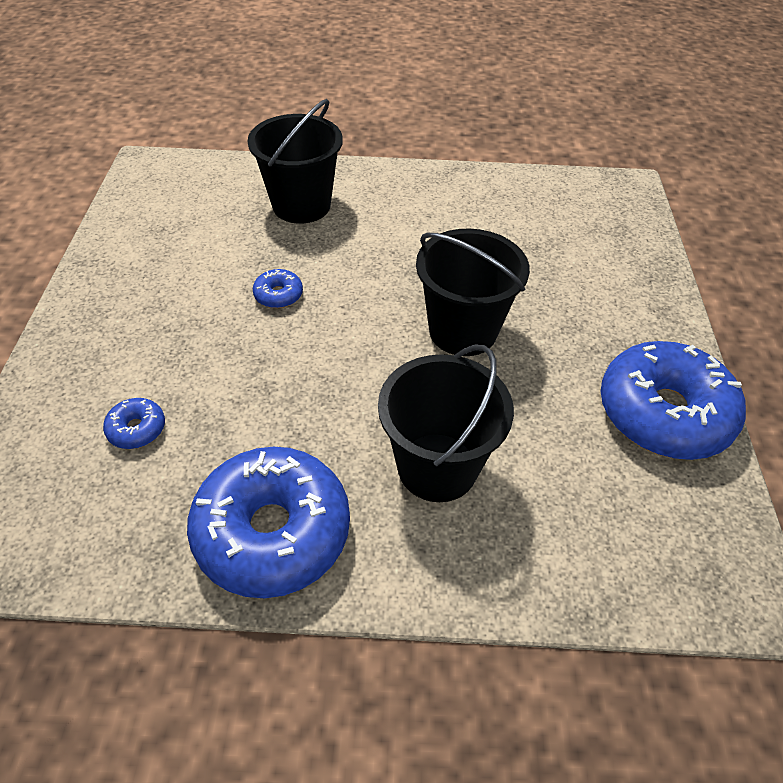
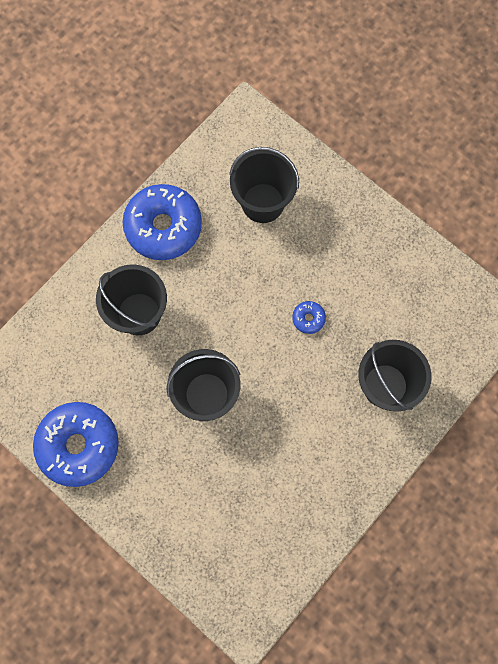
camera: 130 degrees right, 25 degrees up
(137, 429) = (263, 203): blue donut -> black bucket

